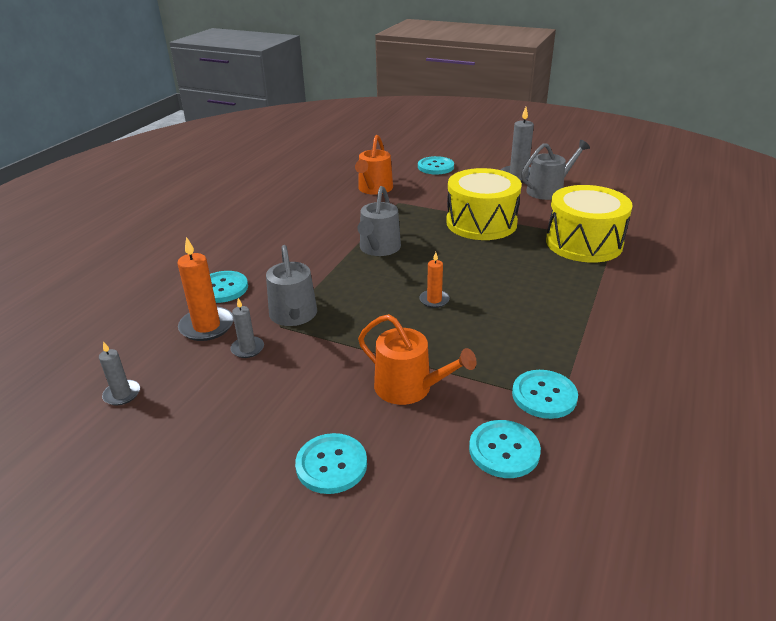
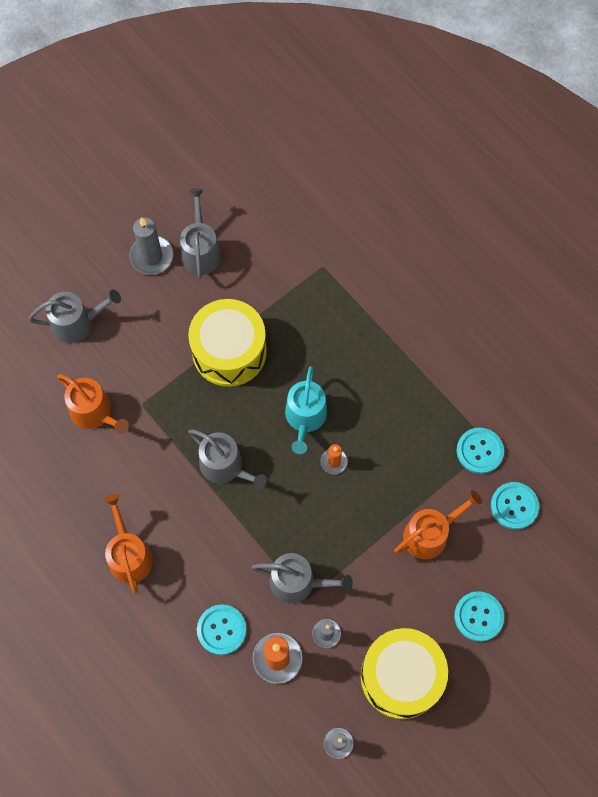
camera: 65 degrees left, 35 degrees up
(268, 230) = (129, 555): none -> orange watering can
(435, 167) = (77, 323): turquoise button -> grey watering can
(462, 273) = (305, 418): none -> turquoise watering can
(583, 243) = (313, 291): yellow drum -> yellow drum (401, 677)

